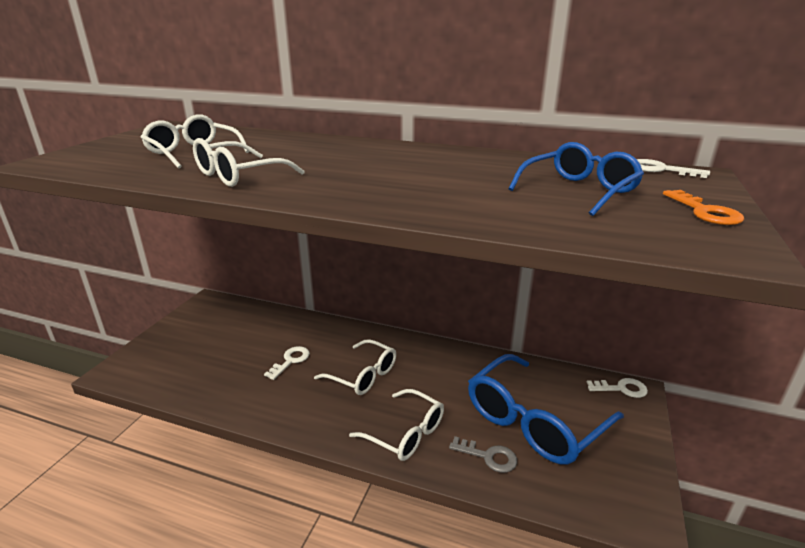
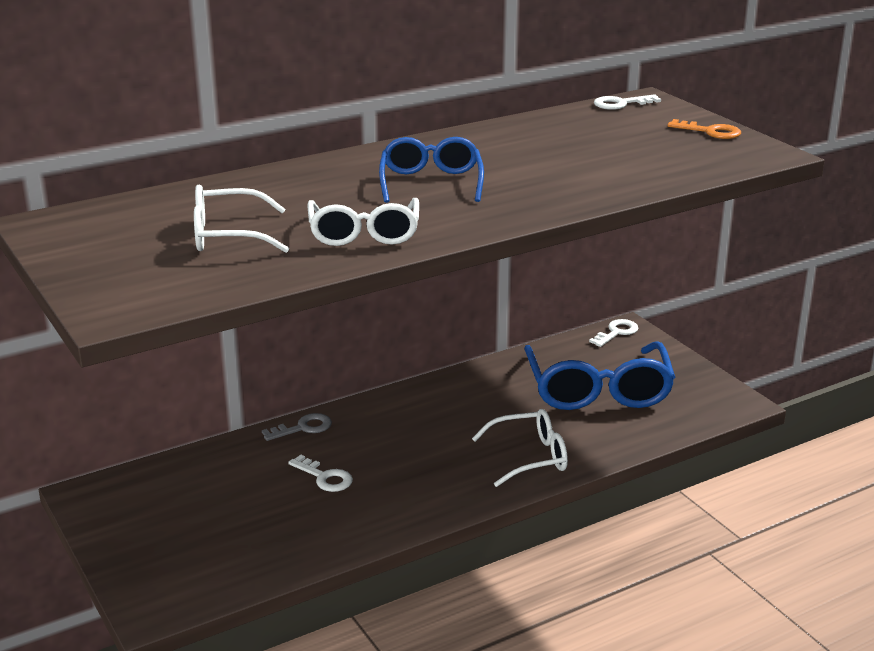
camera: 50 degrees left, 0 degrees up
(290, 361) = (325, 477): white key -> white key turned 150 degrees clockwise
(363, 375) = (417, 444): white glasses -> none
(489, 456) = (607, 431): grey key -> grey key (303, 428)
(579, 191) = (619, 143): blue glasses -> blue glasses (431, 182)

